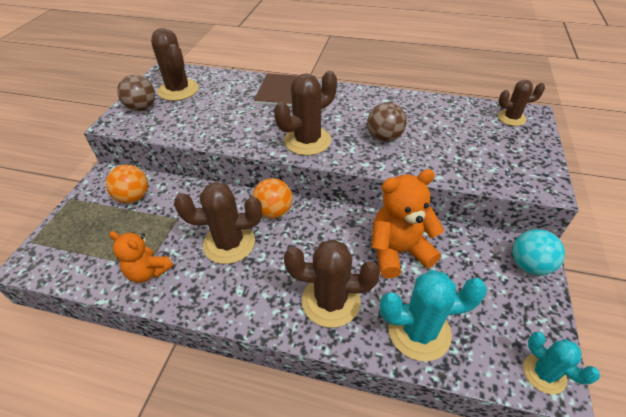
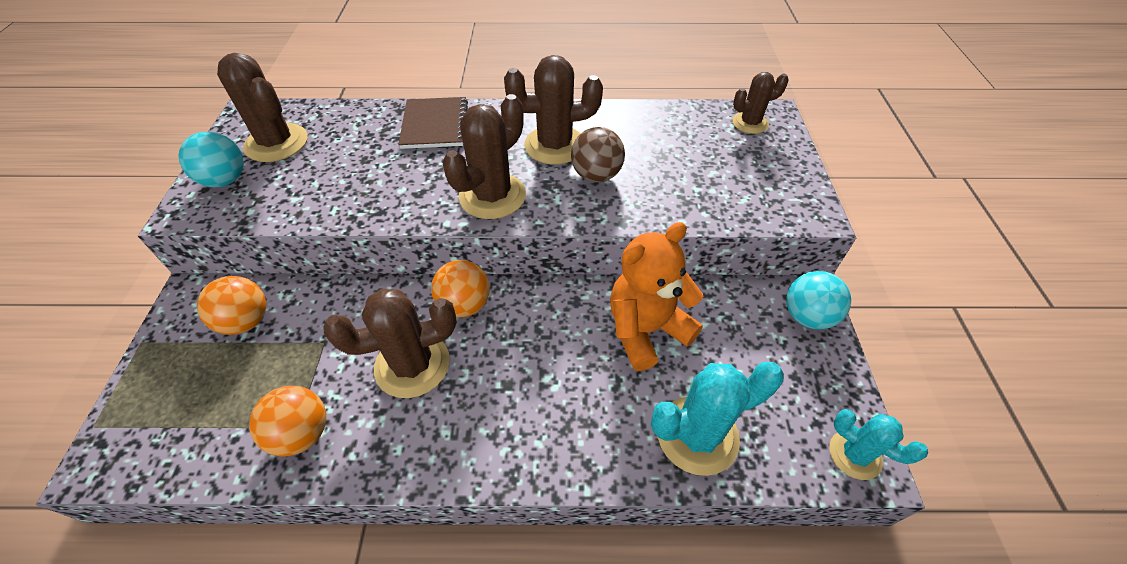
camera: 15 degrees left, 5 degrees up
(142, 108) = (225, 180): brown ball -> turquoise ball
(148, 272) = (302, 433): orange teddy bear -> orange ball
(330, 301) = (575, 419): brown cactus -> brown cactus (555, 145)

